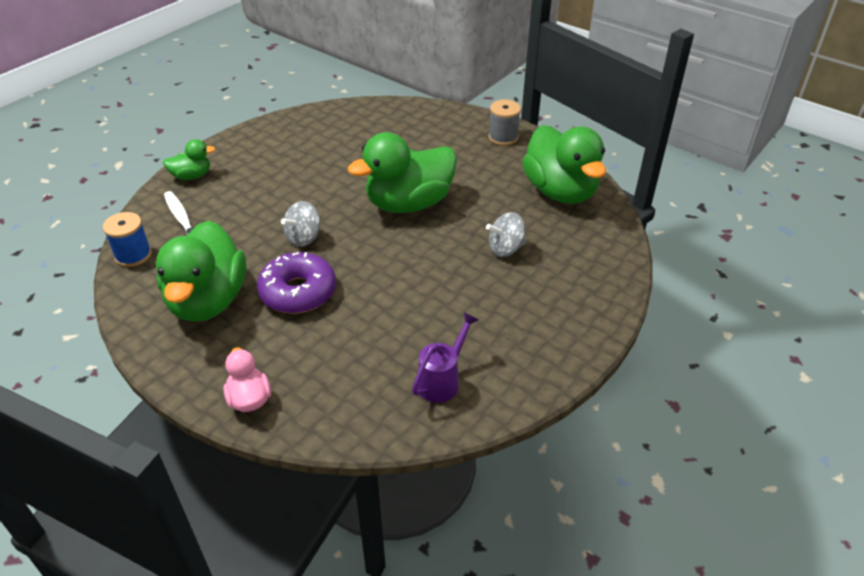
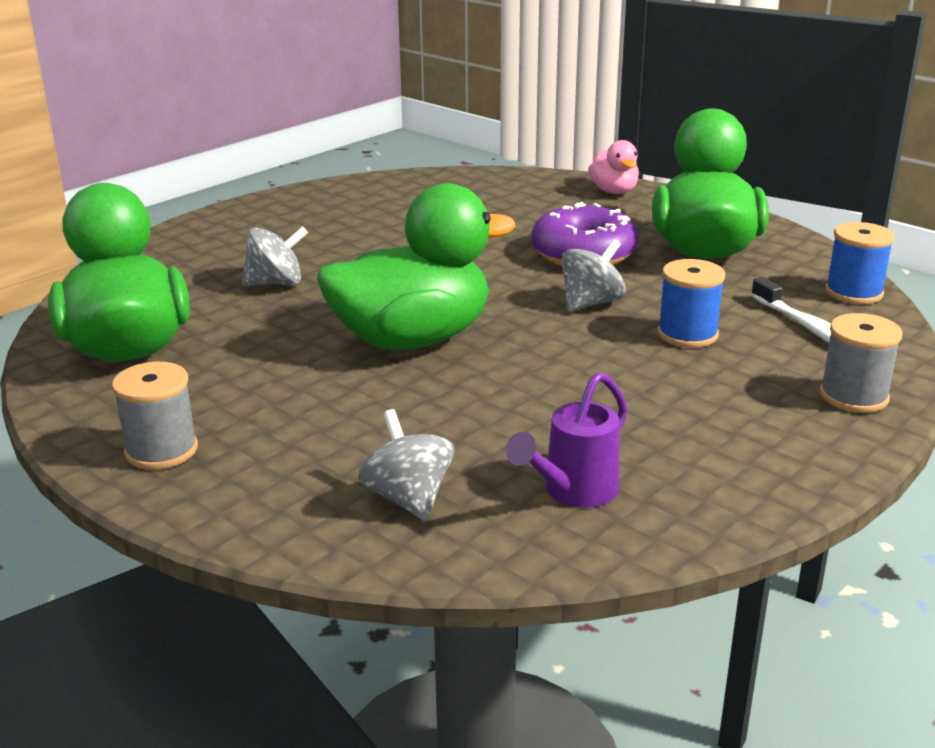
camera: 175 degrees left, 15 degrees down
(192, 176) = (853, 396): green duck -> grey spool
(255, 214) = (687, 334): none -> blue spool
(396, 123) = (408, 498): none -> grey spinning top
(442, 380) = (408, 196): purple watering can -> purple watering can (573, 492)

